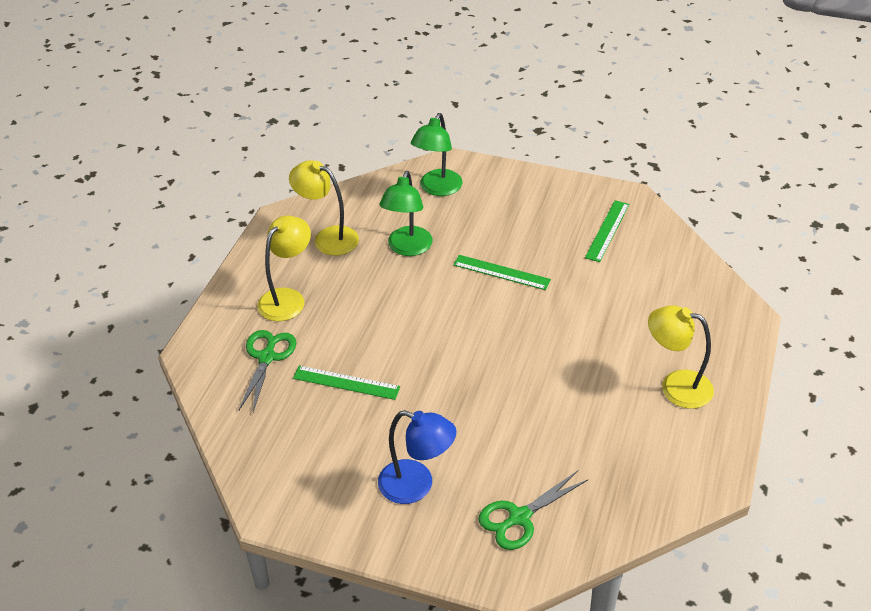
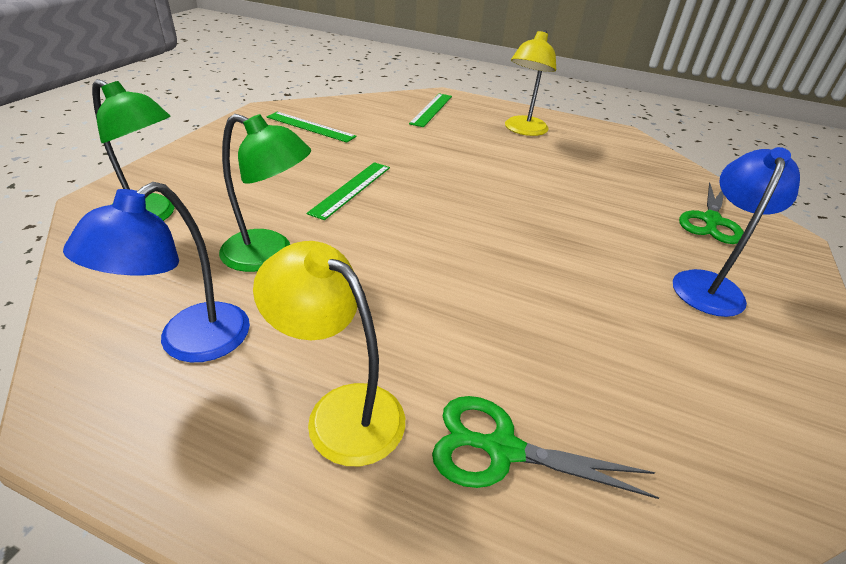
camera: 90 degrees left, 5 degrees down
(328, 238) = (190, 343): yellow lamp -> blue lamp
(346, 382) = (550, 338): green ruler -> green ruler (431, 109)
(519, 517) = (710, 221): green scissors -> green scissors turned 60 degrees clockwise

